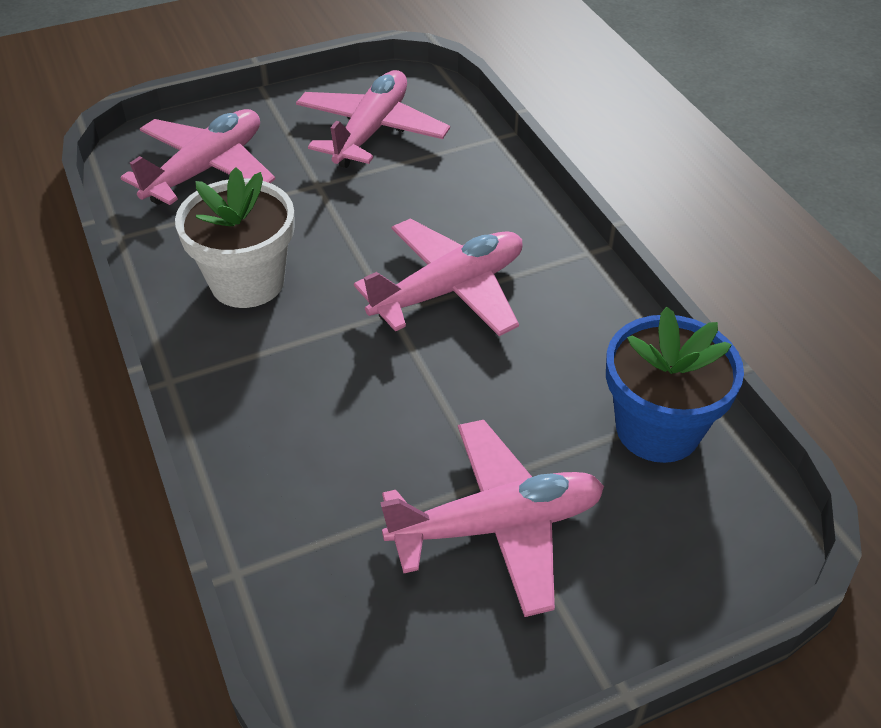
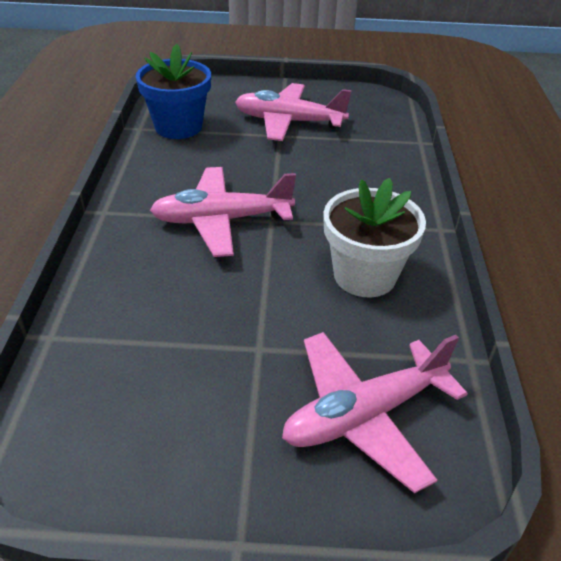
camera: 155 degrees left, 5 degrees down
(371, 131) = (159, 397): pink plane -> none

